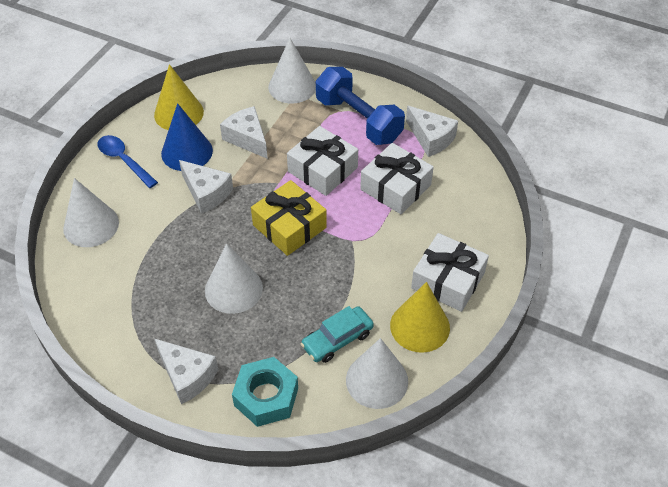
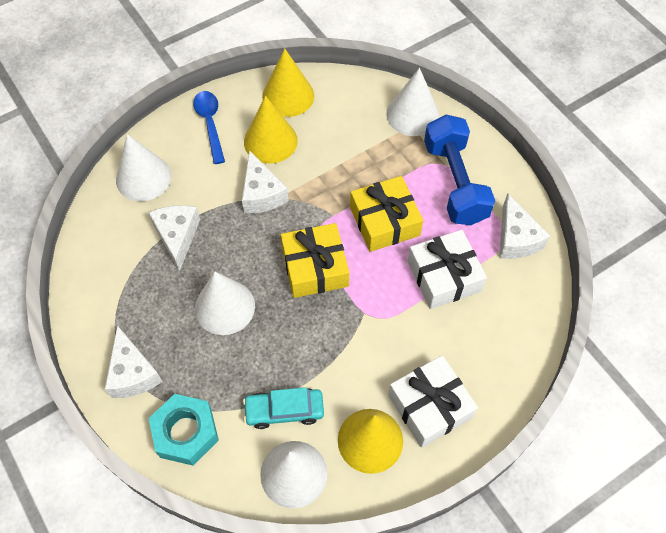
camera: 30 degrees right, 10 degrees up
(187, 152) = (270, 141): blue cone -> yellow cone
(247, 139) = (334, 153): white cheese -> white cheese (177, 236)
(322, 169) = (384, 221): white gift -> yellow gift

